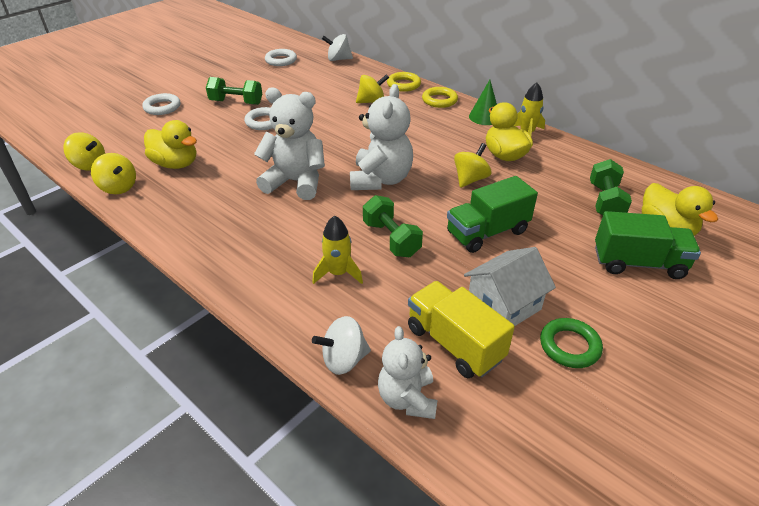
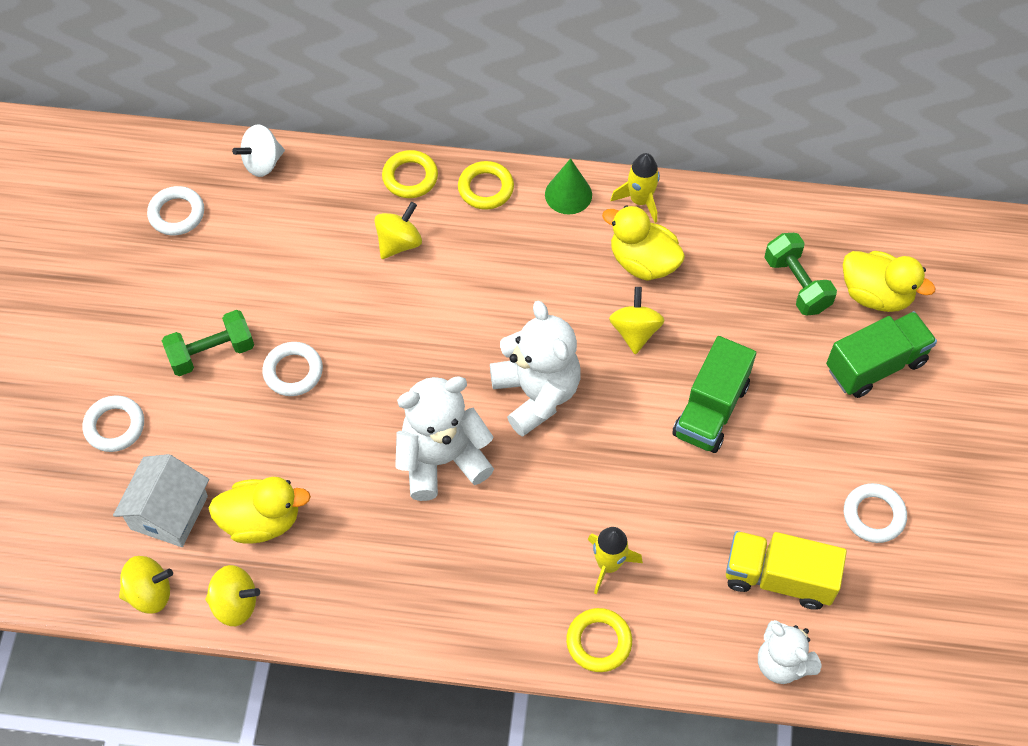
camera: 35 degrees left, 20 degrees up
(286, 309) = (599, 642): none -> yellow ring
(344, 360) = (699, 661): white spinning top -> none
(391, 239) = (622, 482): green dumbbell -> none
(504, 305) = (790, 503): white house -> white house (169, 512)
(569, 346) = (873, 515): green ring -> white ring

